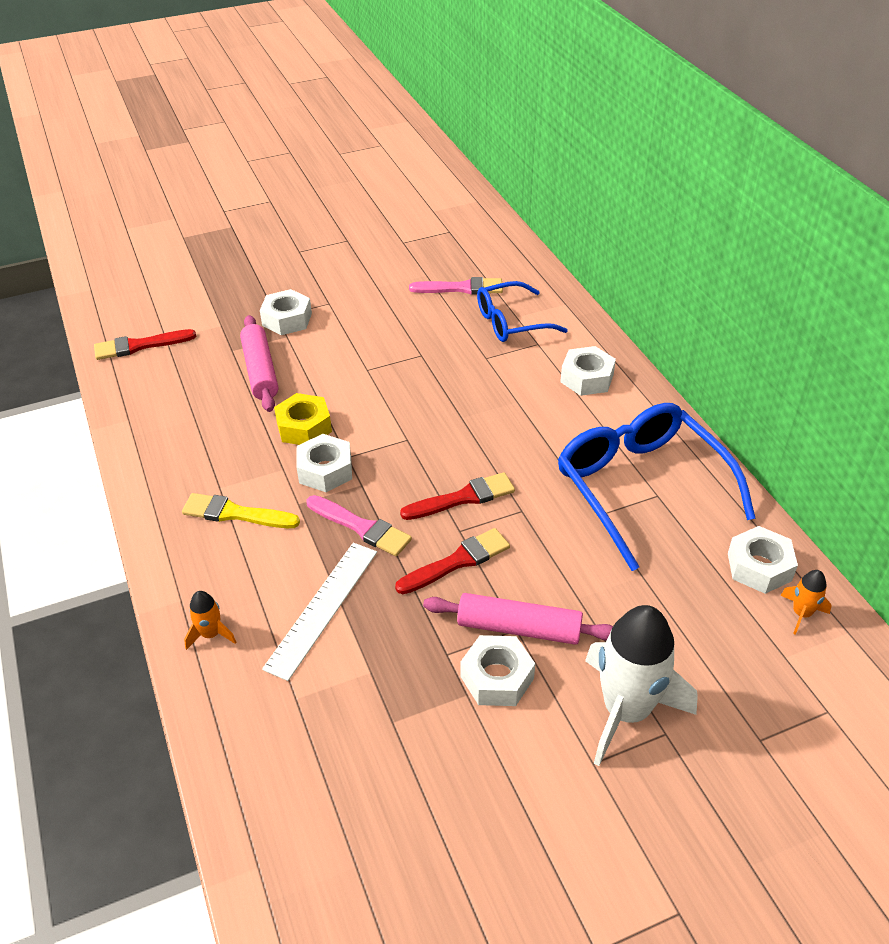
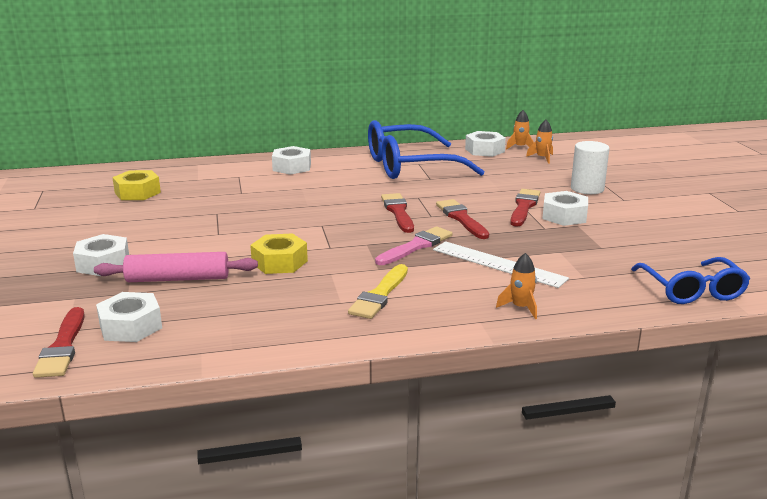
camera: 80 degrees left, 20 degrees down
(325, 470) = (342, 256): white nut -> white nut (130, 326)
(461, 288) = (137, 192): pink brush -> yellow nut
(511, 322) = (203, 181): blue glasses -> blue glasses (692, 290)
(519, 628) = (524, 207): pink rolling pin -> red brush
(626, 710) = (587, 188): white rocket -> white cylinder
(756, 647) = (542, 158): none -> orange rocket

